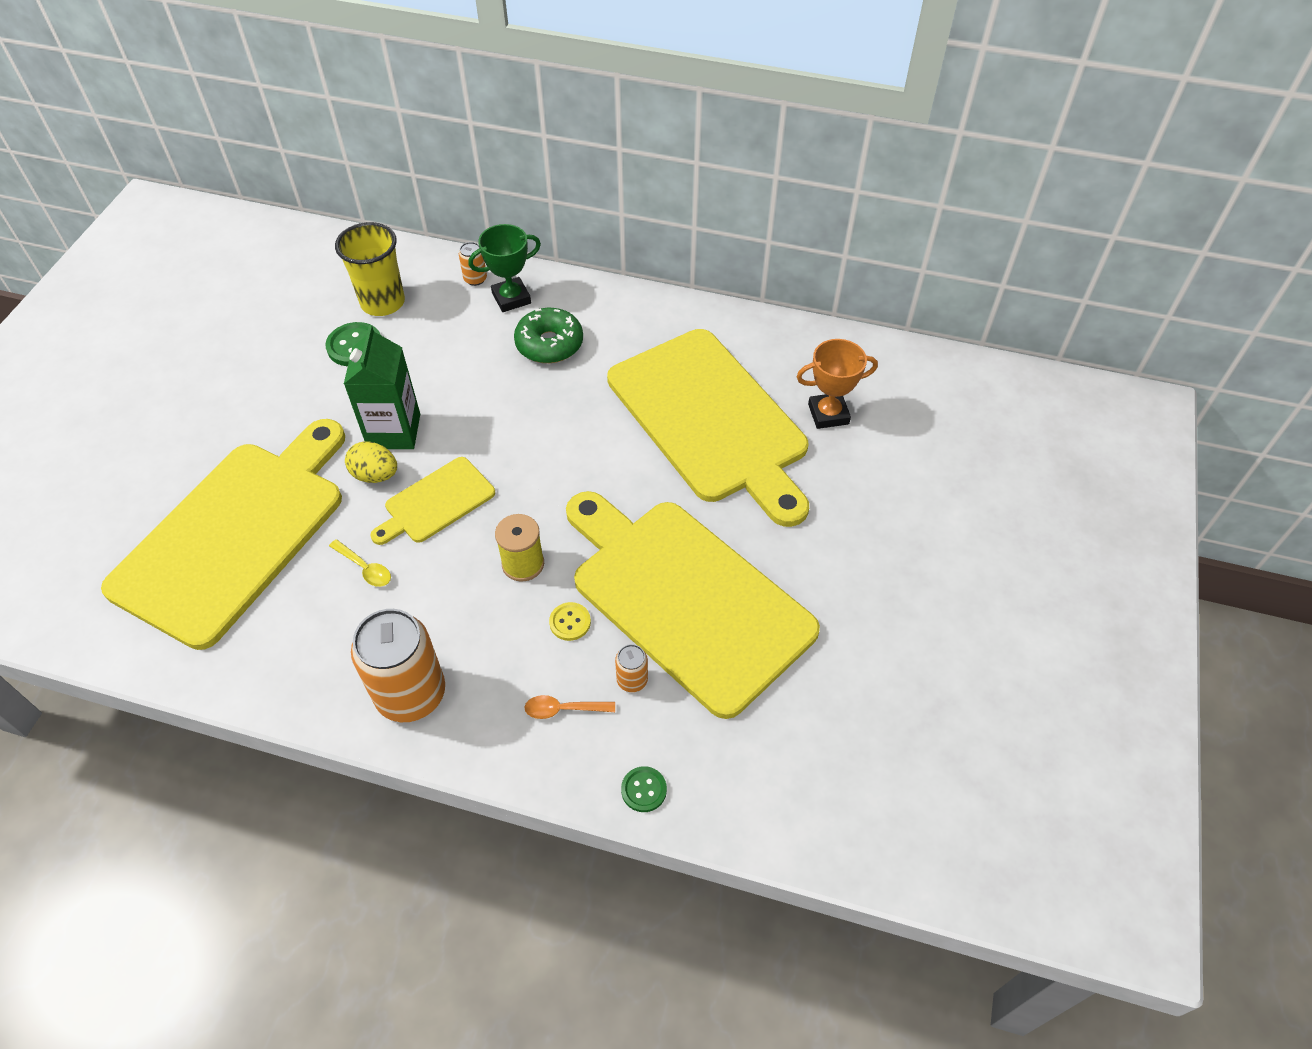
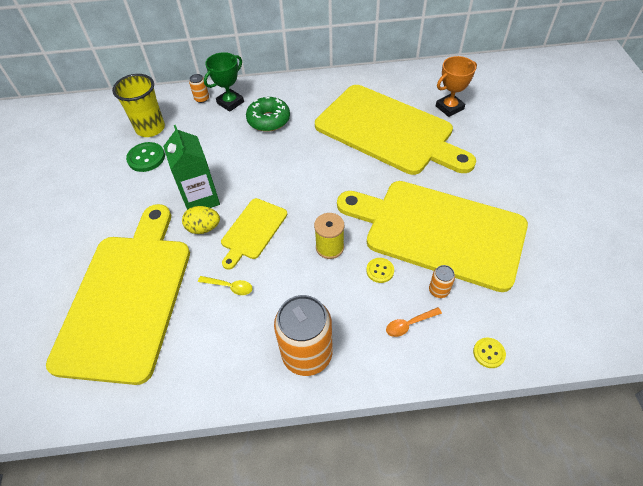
camera: 20 degrees left, 0 degrees up
(644, 790) = (488, 353): green button -> yellow button

